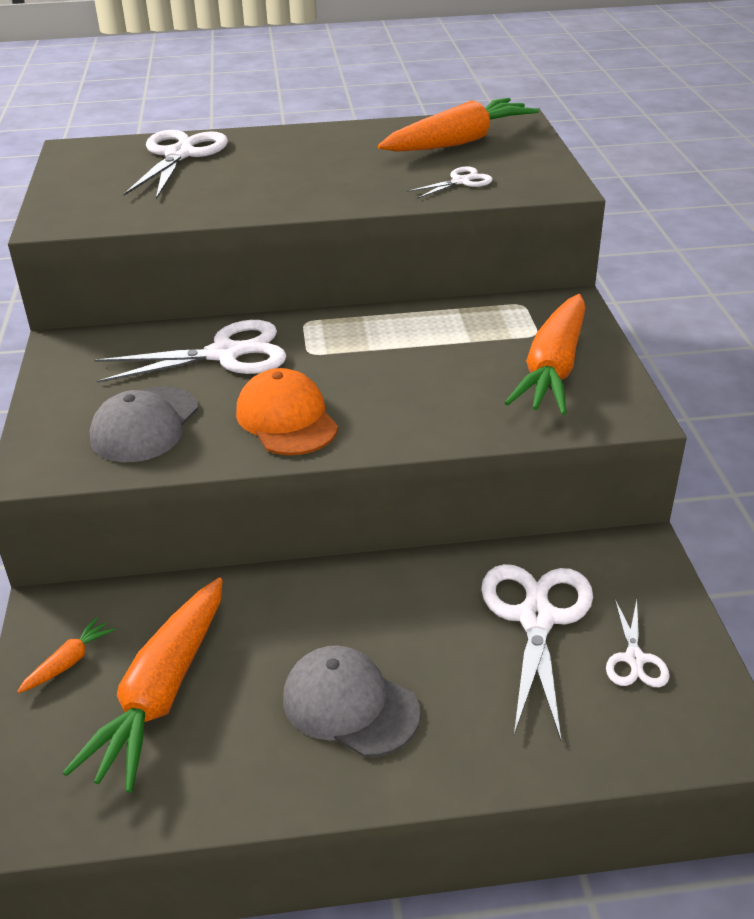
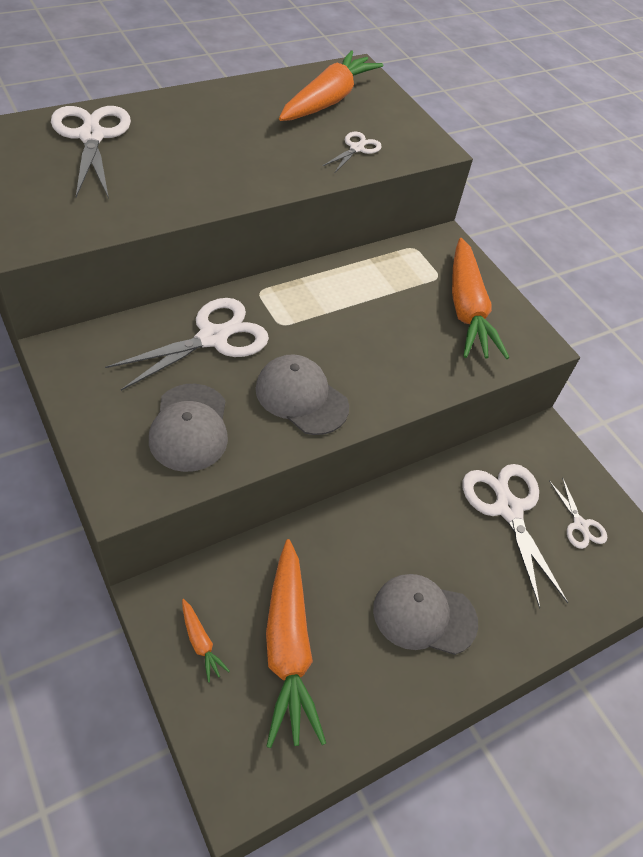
camera: 30 degrees left, 15 degrees up
(68, 662) = (200, 642): orange carrot -> orange carrot turned 135 degrees clockwise
(286, 419) = (301, 397): orange cap -> grey cap

